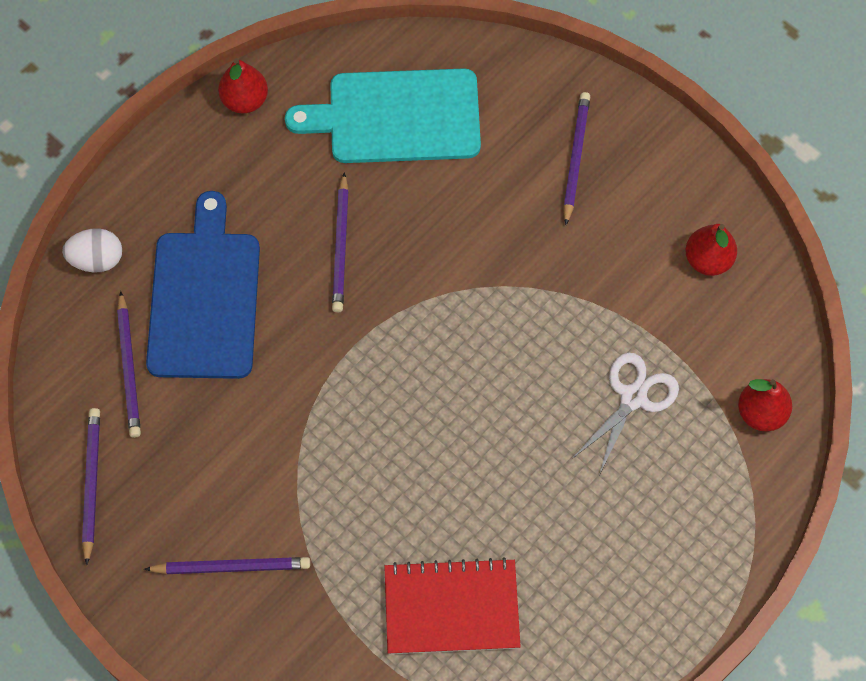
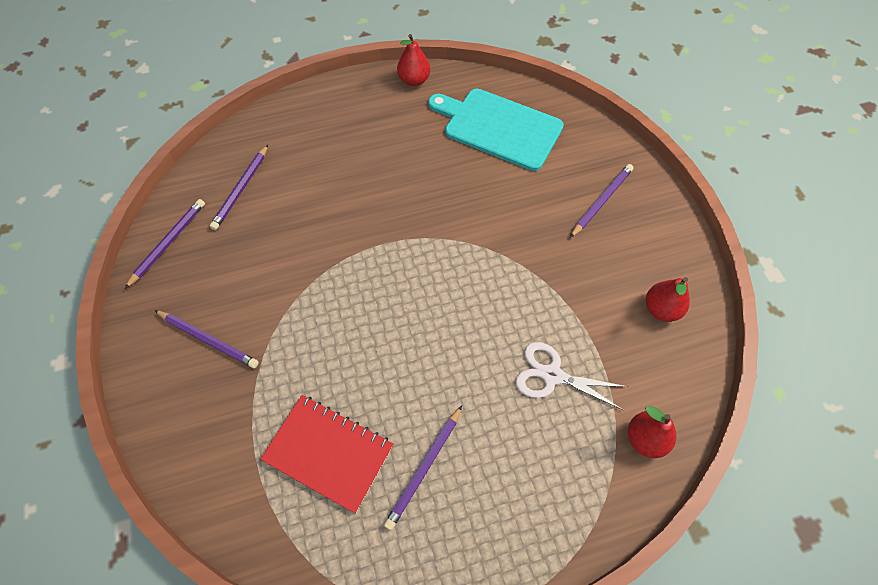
camera: 30 degrees right, 5 degrees down
(97, 260) = (269, 123): white egg -> none
(204, 298) = (313, 172): blue cutting board -> none
(341, 246) = (415, 182): purple pencil -> purple pencil (424, 467)
(633, 397) = (552, 375): white scissors -> white scissors turned 135 degrees counterclockwise

